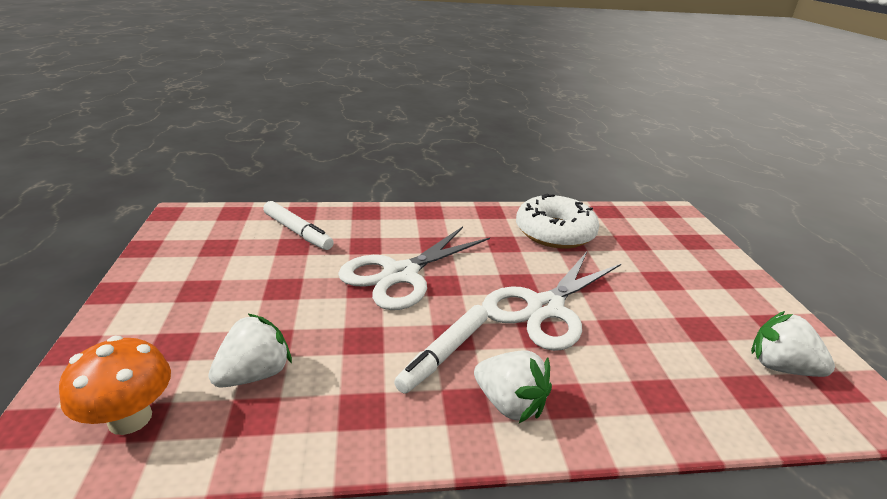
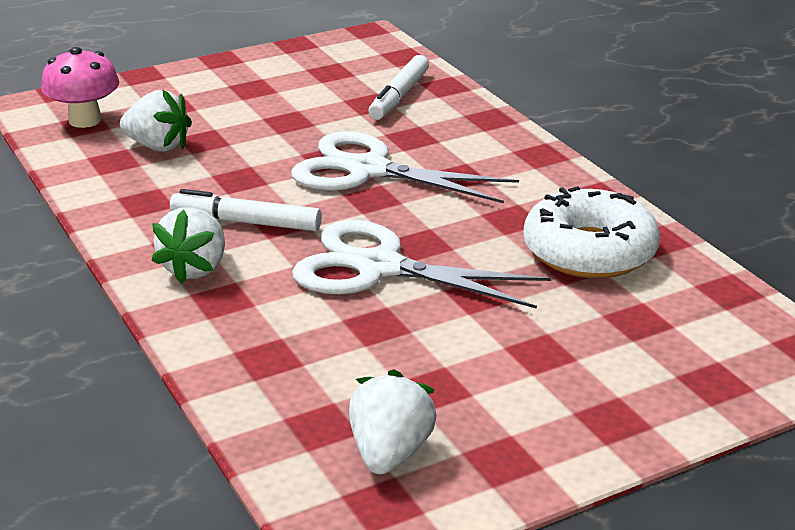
camera: 70 degrees right, 0 degrees up
(130, 418) = (85, 120): orange mushroom -> pink mushroom

